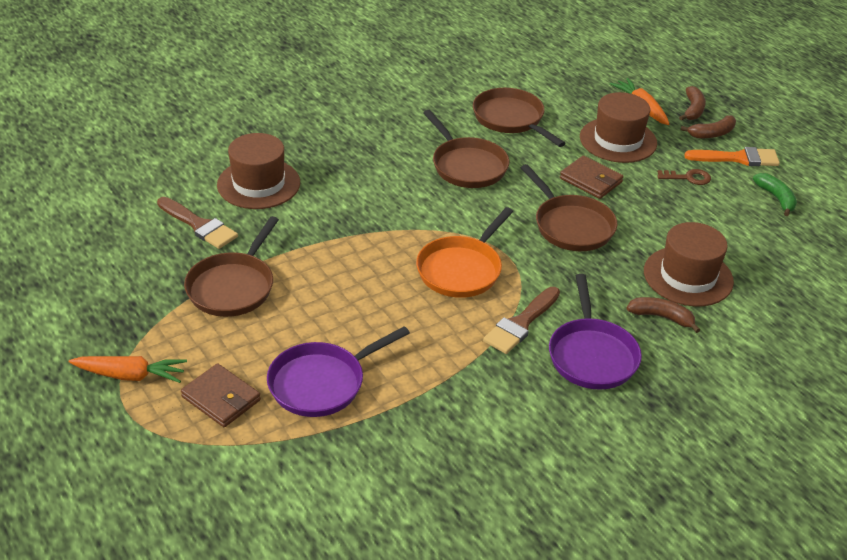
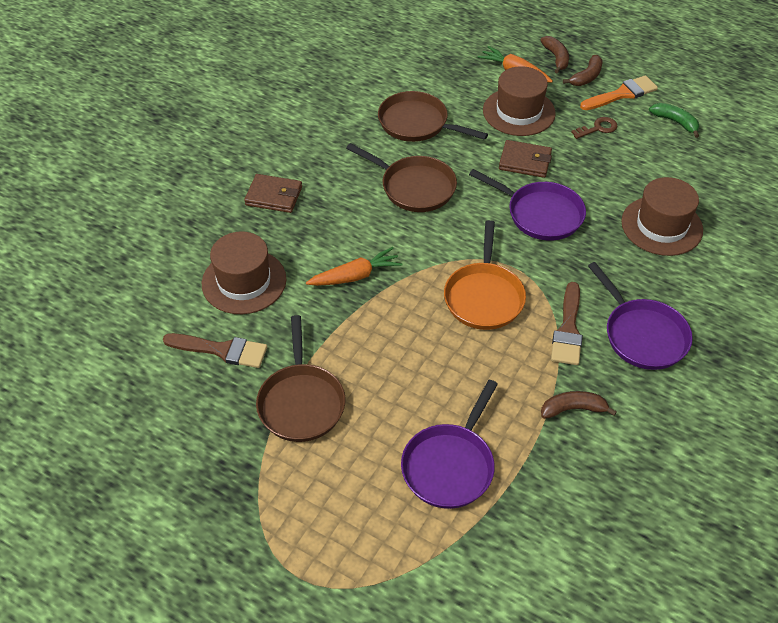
camera: 25 degrees left, 10 degrees up
(130, 375) = (277, 540): orange carrot -> orange carrot (355, 276)
(221, 398) = (376, 523): brown wallet -> brown wallet (274, 196)
(571, 226) = (540, 214): brown pan -> purple pan
(661, 317) = (668, 274): brown banana -> brown banana (573, 409)

